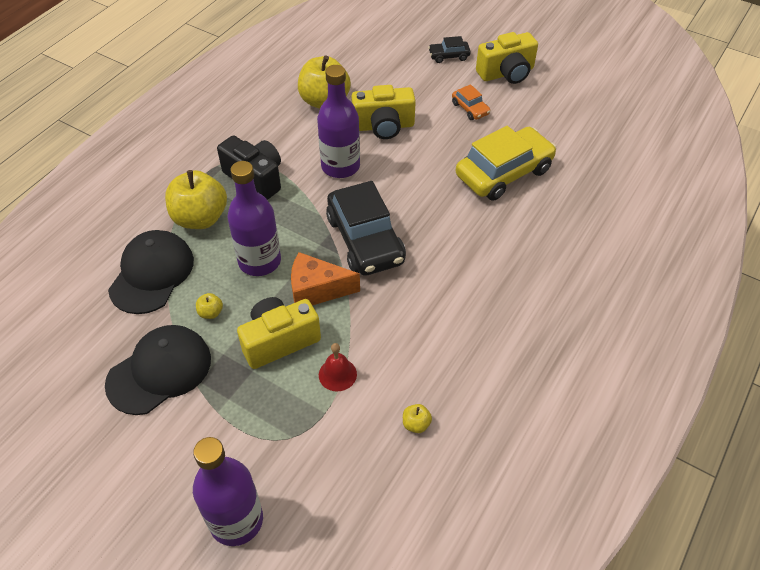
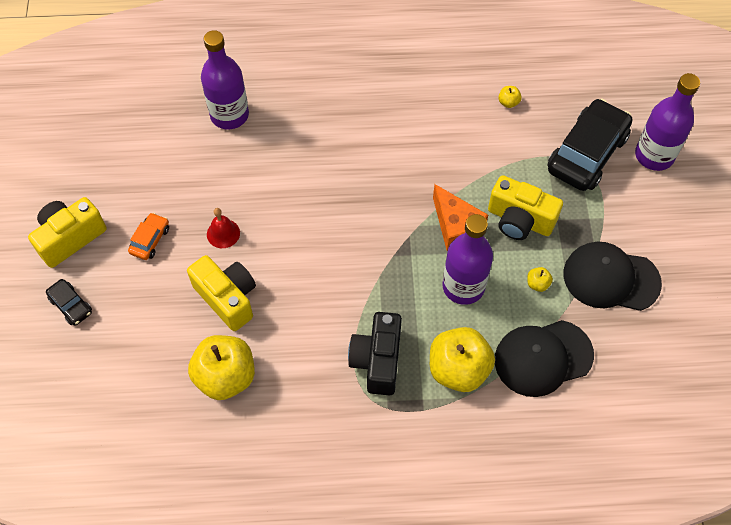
camera: 125 degrees left, 10 degrees up
(337, 374) = (513, 167): red bell -> red bell (223, 233)
(340, 166) = (309, 299): purple bottle -> purple bottle (229, 115)
(365, 240) = (379, 225): black car -> black car (587, 153)
(503, 173) = (224, 170): yellow car -> none
(506, 73) = (70, 238): yellow camera -> yellow camera turned 75 degrees counterclockwise

